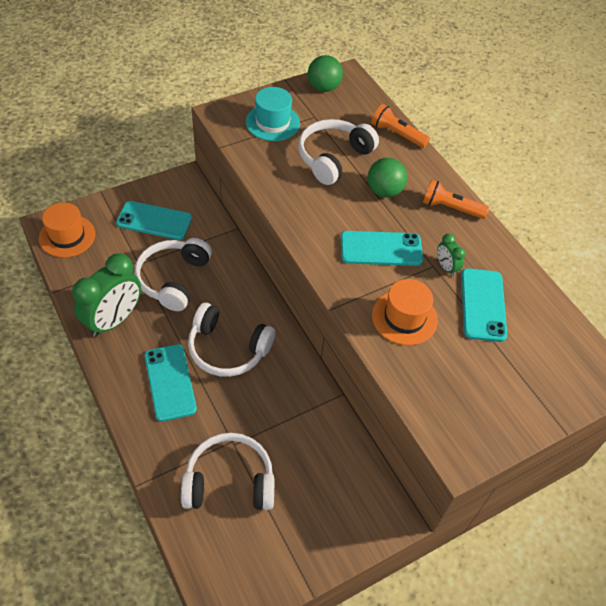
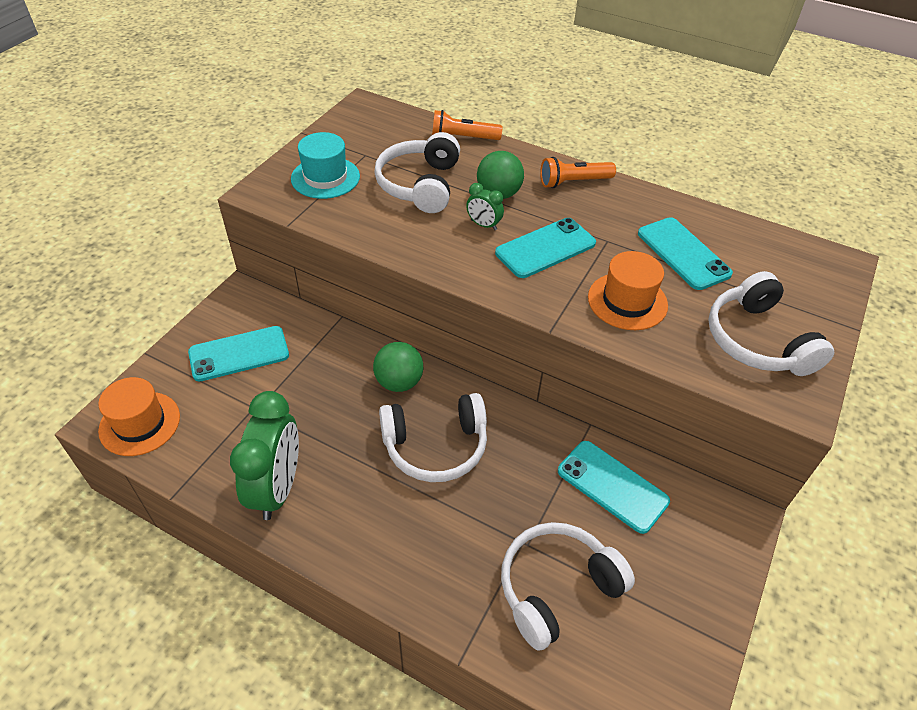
camera: 30 degrees left, 5 degrees down
(170, 382) = (401, 519): turquoise phone -> turquoise phone (612, 486)
(173, 279) = (312, 405): white headphones -> white headphones (757, 340)
(323, 88) = (350, 125): green ball -> green ball (399, 382)
(446, 267) = (620, 236): green clock -> green clock (483, 225)

